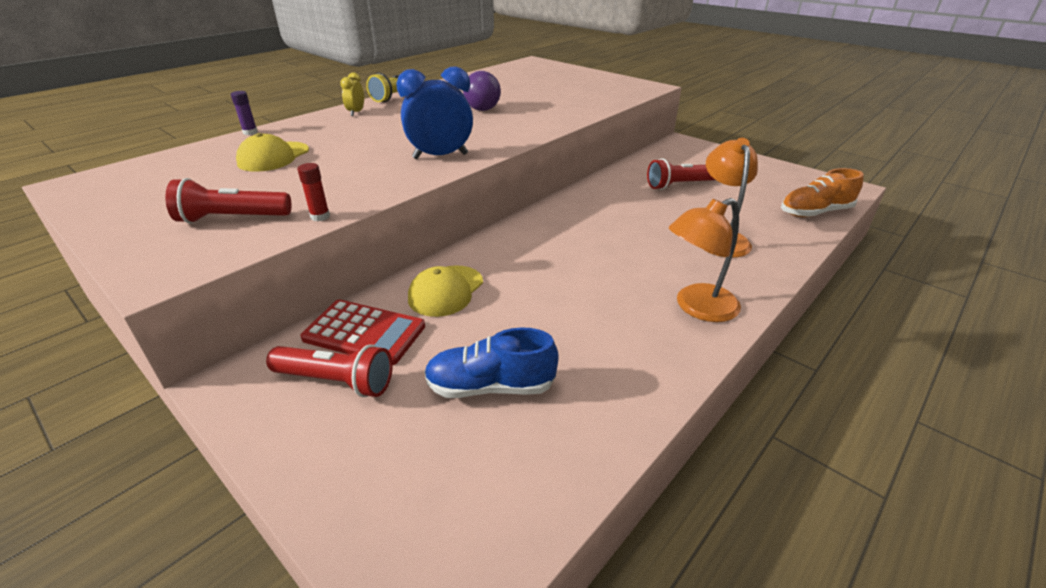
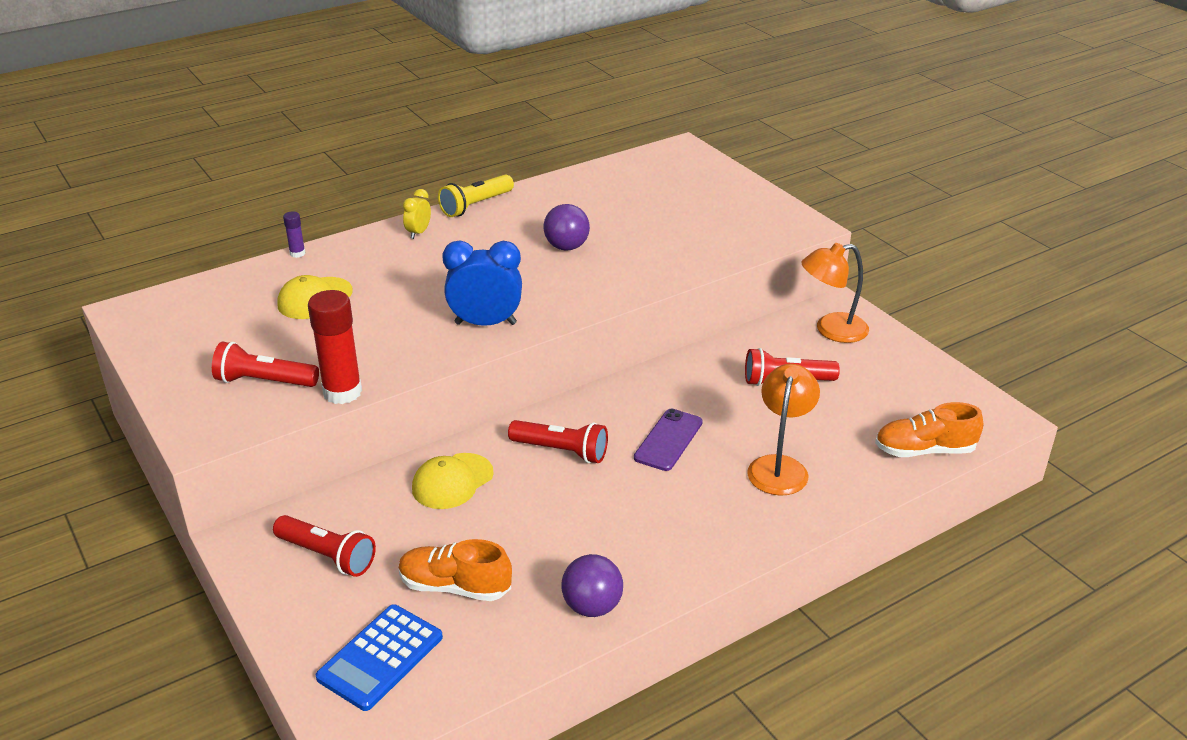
camera: 15 degrees right, 0 degrees up
(320, 217) = (342, 392): red glue stick -> red glue stick, size x2.12
(364, 332) = (363, 513): red calculator -> none
(435, 487) = (380, 657): none -> blue calculator
(490, 387) = (455, 587): blue shoe -> orange shoe
(534, 253) = (561, 451): none -> red flashlight
(619, 233) = (668, 440): none -> purple phone
(642, 379) = (592, 606): none -> purple ball
(697, 307) = (693, 546): orange lamp -> orange lamp (831, 330)

